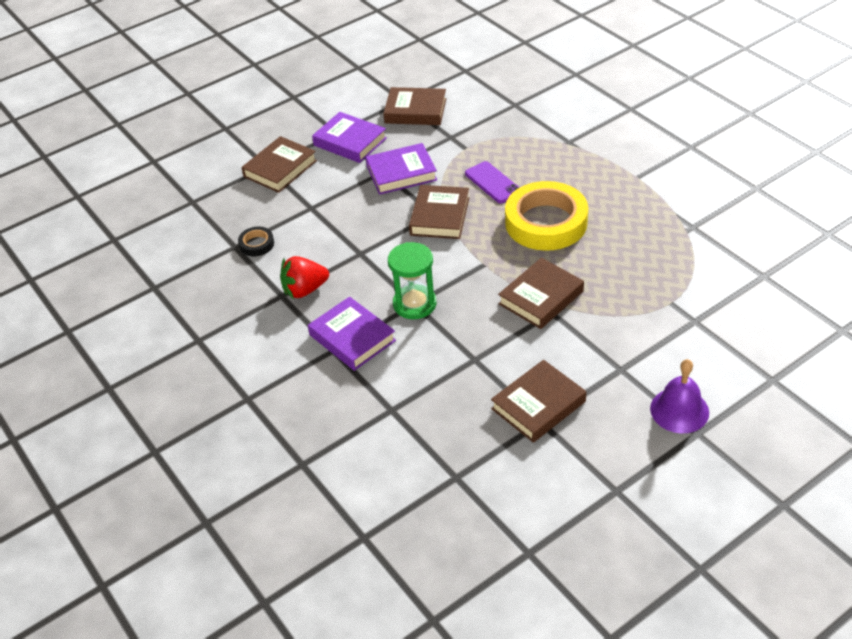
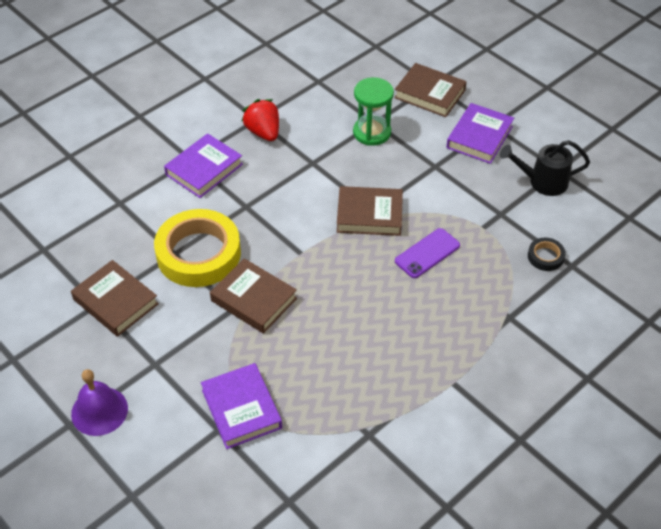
camera: 80 degrees right, 5 degrees up
(256, 244) = (321, 94): black tape -> black tape (545, 257)
(401, 173) = (434, 180): purple book -> purple book (241, 409)
(414, 304) = (245, 206): green hourglass -> green hourglass (372, 132)
(415, 111) = (542, 182): brown book -> black watering can
(546, 222) = (366, 300): yellow tape -> yellow tape (198, 253)

